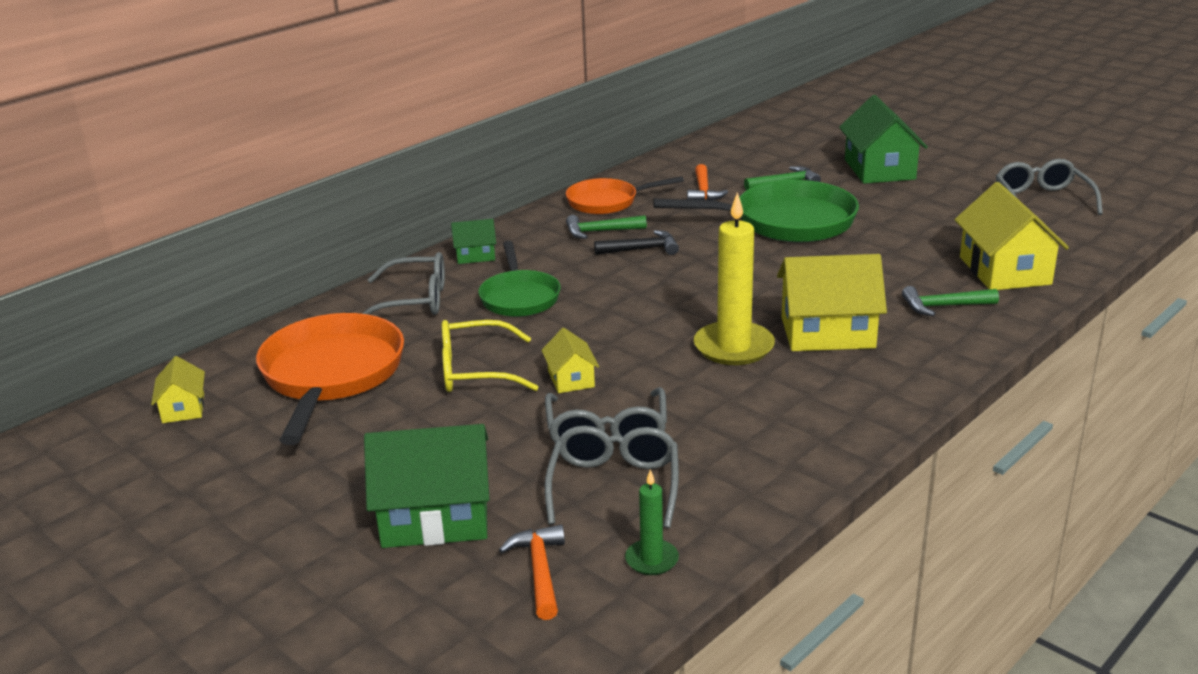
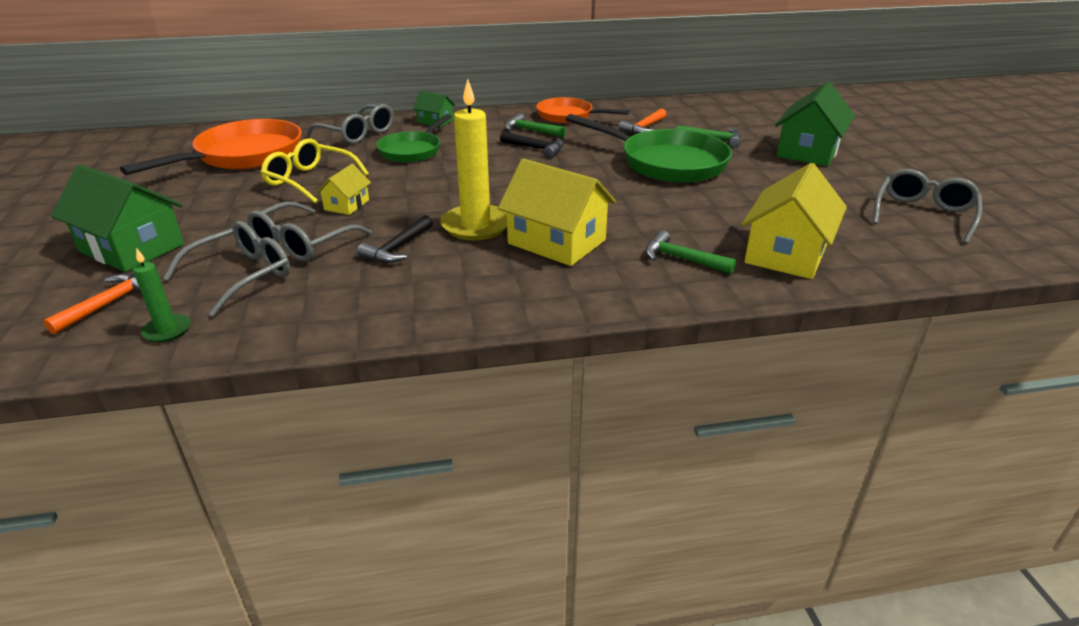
camera: 35 degrees right, 5 degrees up
(183, 408) = (157, 146): yellow house -> none
(706, 397) = (397, 248): none -> black hammer

